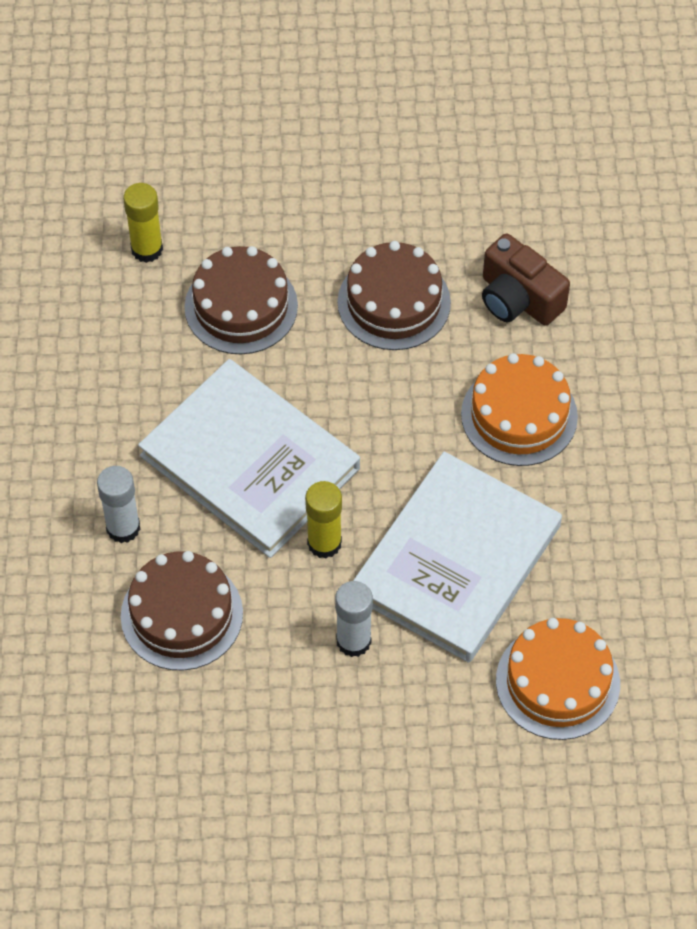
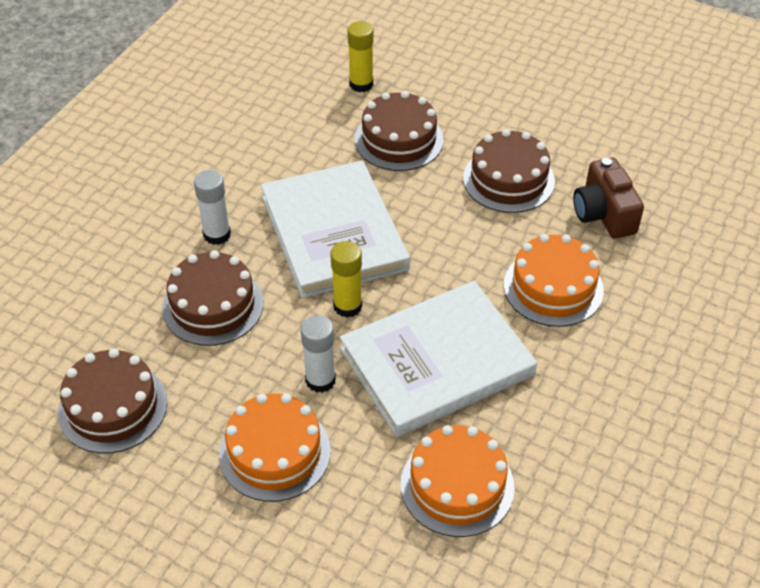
camera: 30 degrees right, 10 degrees down
(162, 781) = (112, 407): none -> brown cake
(362, 741) = (275, 452): none -> orange cake

